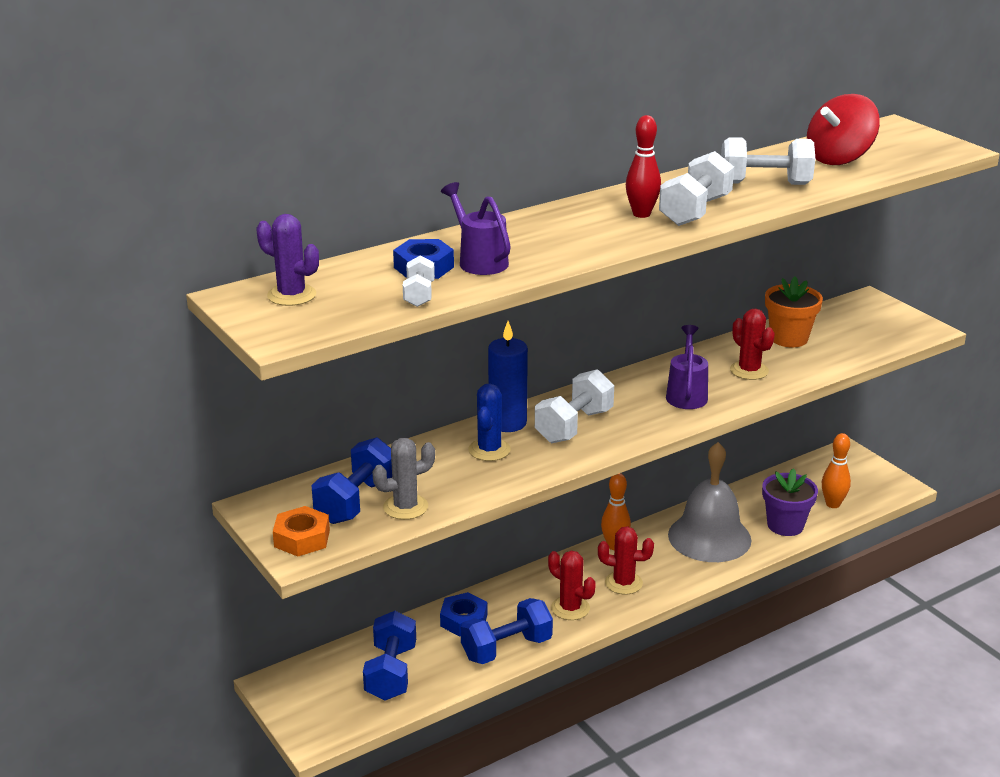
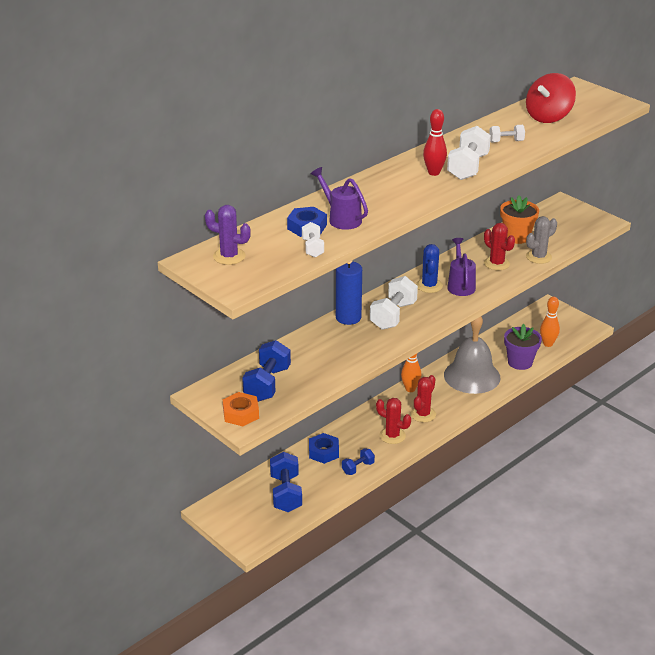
camera: 10 degrees left, 5 degrees up
(405, 507) = (301, 384): grey cactus -> grey cactus (538, 257)
(489, 450) = (342, 338): blue cactus -> blue cactus (429, 286)
(506, 648) = (358, 468): blue dumbbell -> blue dumbbell, size x0.56
(623, 583) = (423, 414): red cactus -> red cactus turned 60 degrees counterclockwise
(764, 184) = (506, 141): white dumbbell -> white dumbbell, size x0.56

